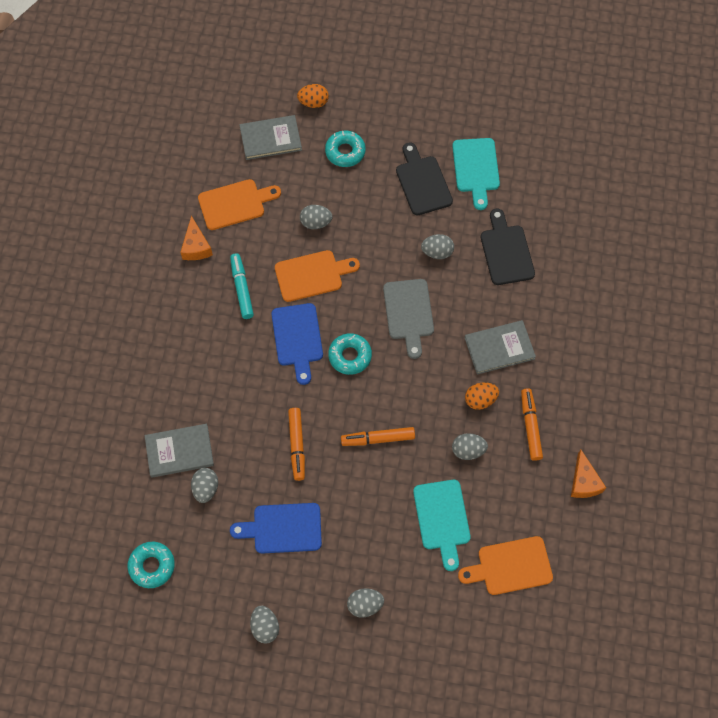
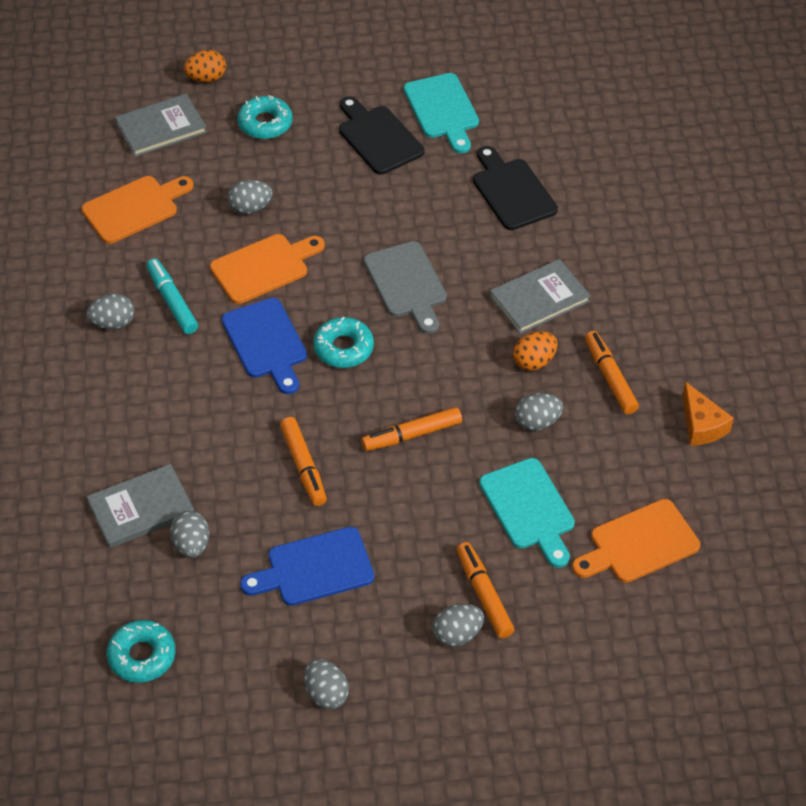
camera: 15 degrees left, 15 degrees down
(196, 246) = (95, 266): orange cheese -> none
(391, 579) = (484, 594): none -> orange marker
(437, 252) = (422, 209): grey egg -> grey egg (113, 323)

